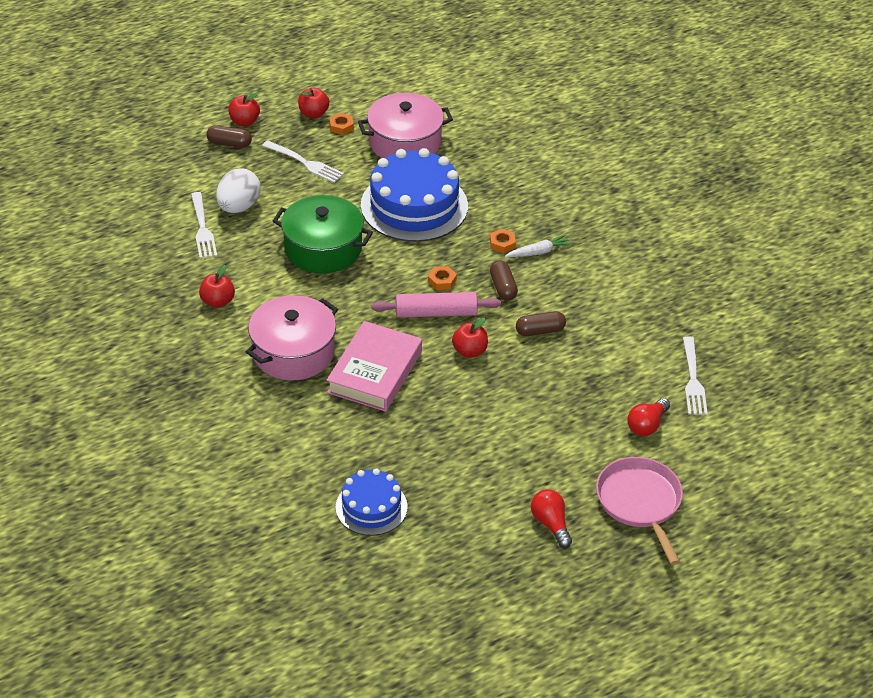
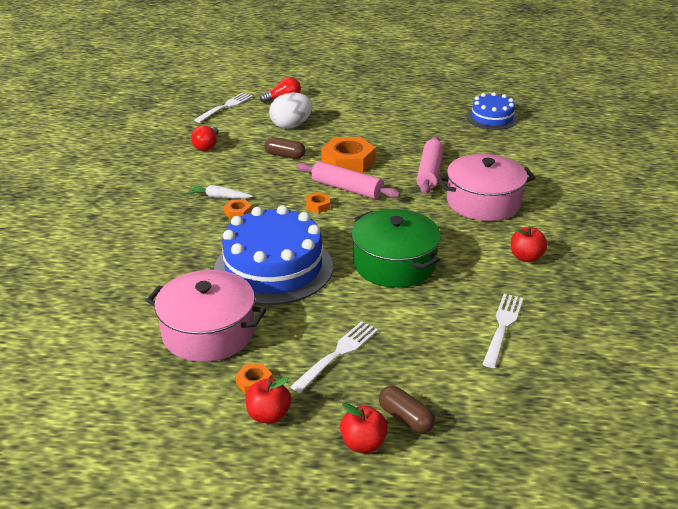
camera: 145 degrees left, 10 degrees down
(239, 207) = (448, 334): white egg -> white egg (291, 126)
(304, 163) = (337, 355): white fork -> white fork turned 60 degrees clockwise
(374, 372) = (429, 172): pink book -> pink rolling pin
(469, 351) = (348, 161): red apple -> orange nut
(503, 287) = (277, 186): brown capsule -> none
(550, 524) = (391, 85): red light bulb -> red light bulb (207, 146)
(640, 502) = (332, 78): pink pan -> none

